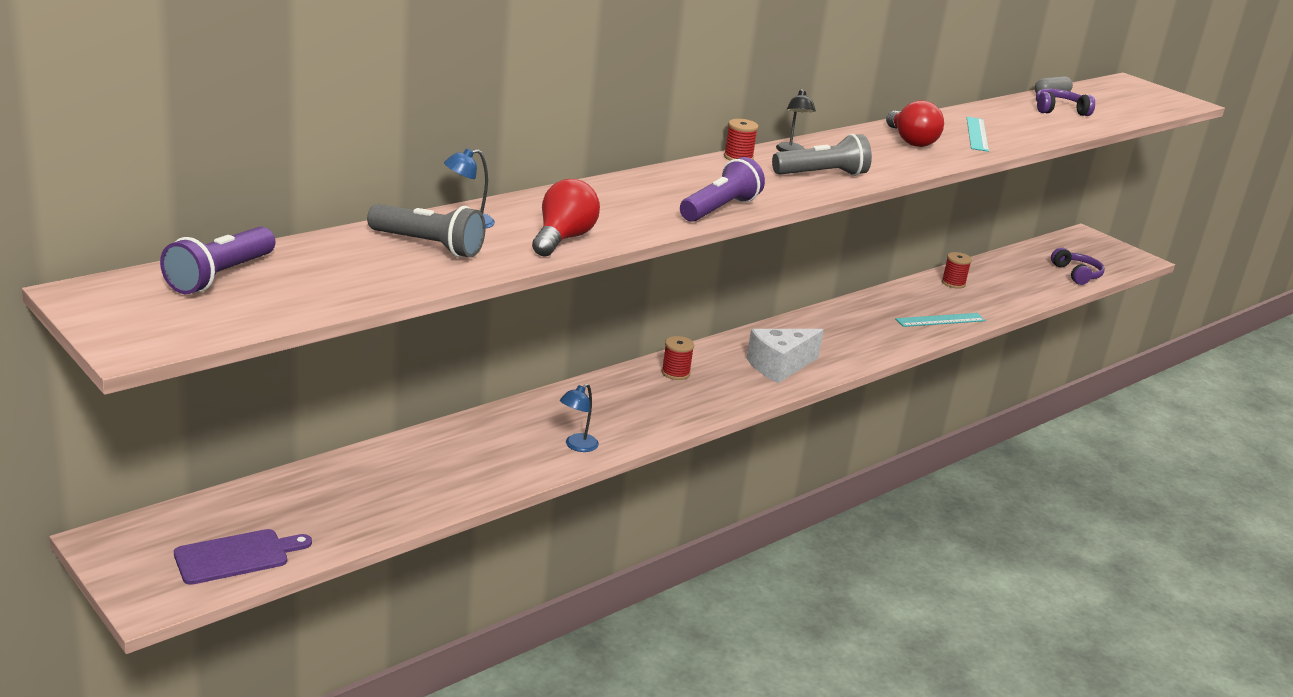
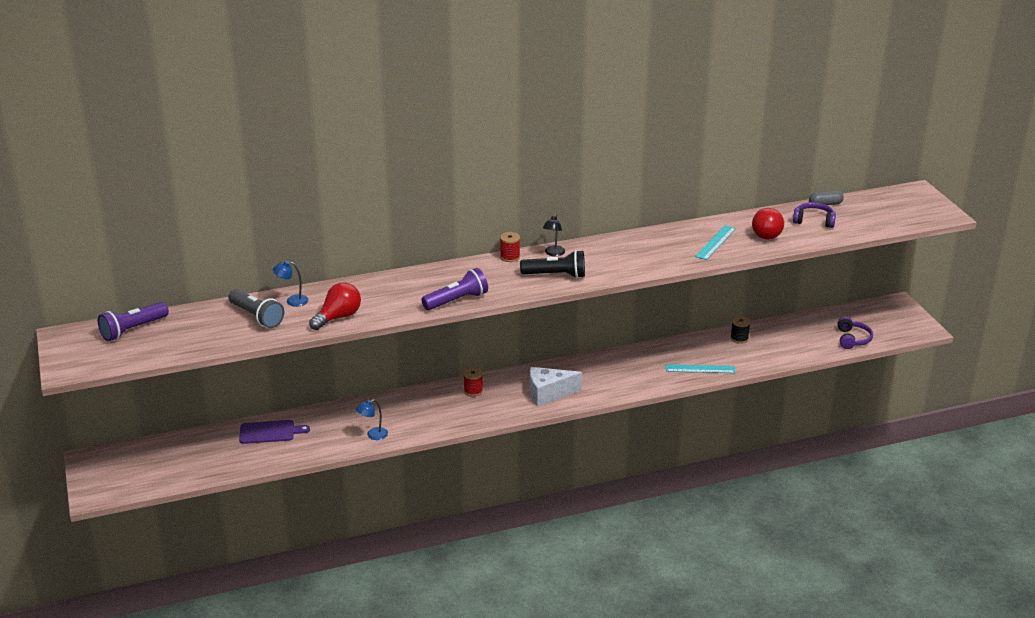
camera: 25 degrees right, 5 degrees up
(236, 556) = (146, 477): purple cutting board -> purple cutting board (270, 432)
(822, 174) = (556, 275): grey flashlight -> black flashlight
(910, 141) = (654, 247): red light bulb -> red light bulb (765, 233)
(953, 283) = (739, 338): red spool -> black spool

